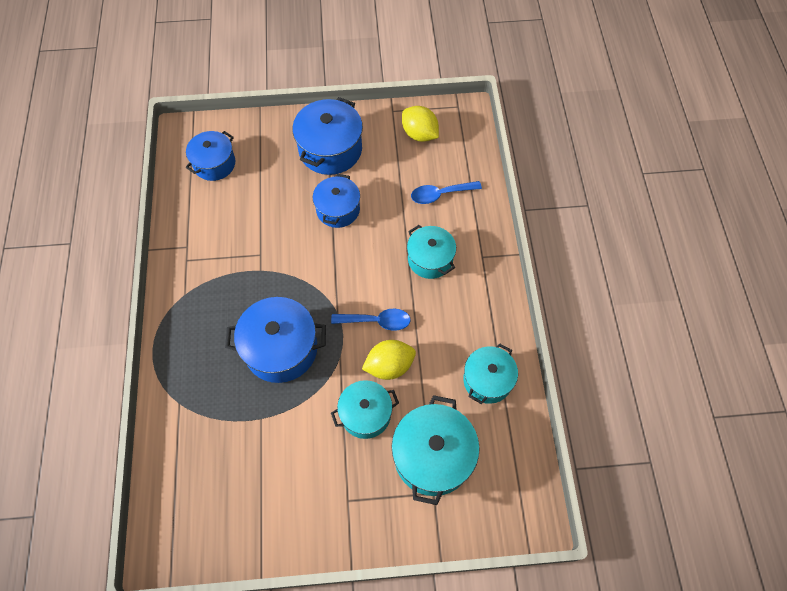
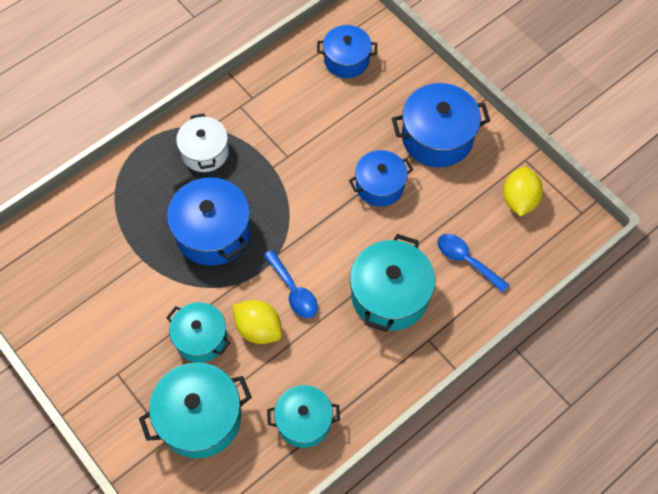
camera: 55 degrees right, 0 degrees up
(204, 311) = (205, 152): none -> white pot
(430, 259) = (389, 295): turquoise pot -> turquoise pot, size x1.52

